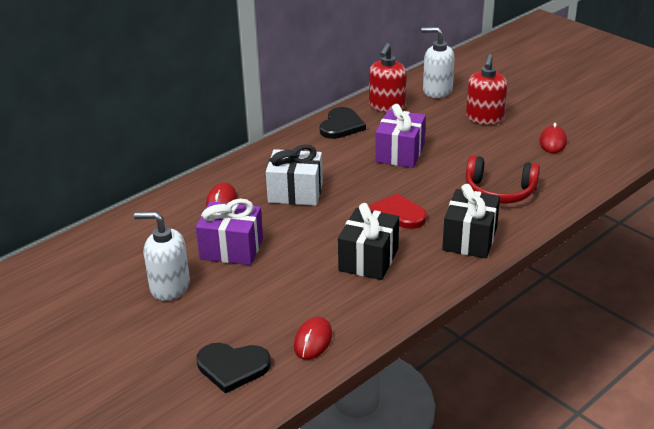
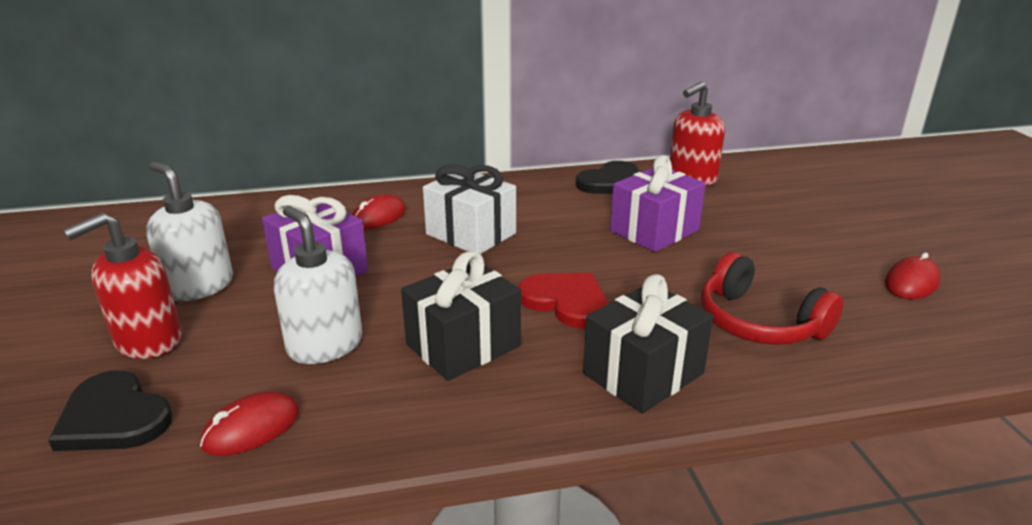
camera: 30 degrees right, 5 degrees down
(437, 90) = (778, 178): white soap dispenser -> white soap dispenser (325, 345)
(484, 118) = (820, 224): red soap dispenser -> red soap dispenser (148, 340)

